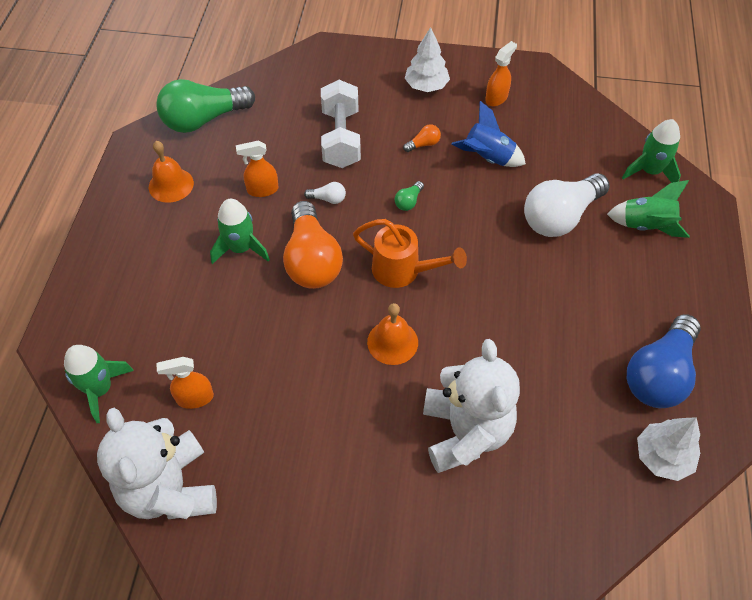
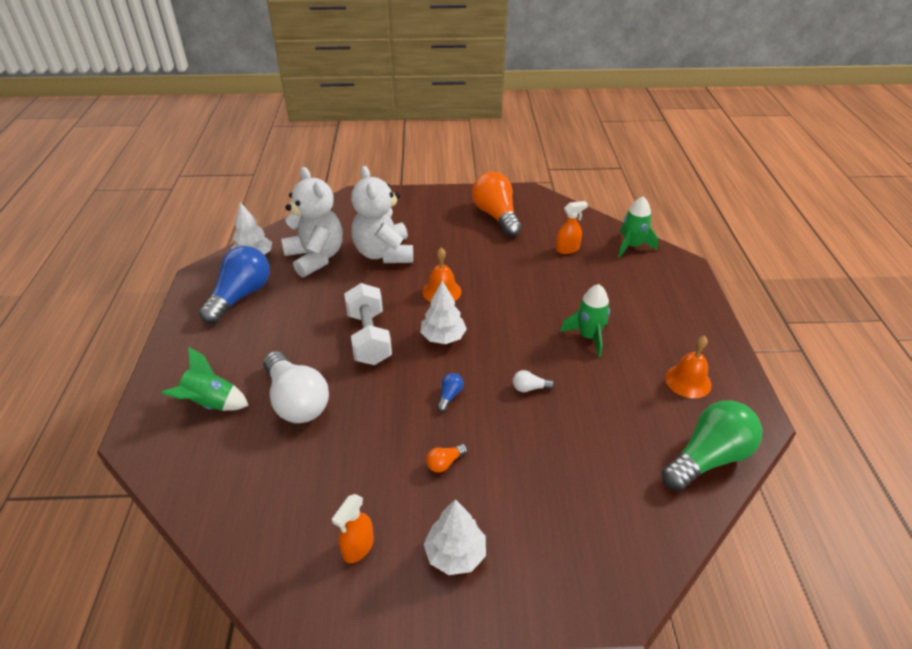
camera: 170 degrees right, 15 degrees down
(170, 489) = (557, 214): white teddy bear -> white teddy bear (316, 257)
(262, 190) = (597, 388): orange spray bottle -> none
(312, 260) = (523, 335): orange light bulb -> orange light bulb (496, 216)
(341, 138) = (541, 457): white dumbbell -> white dumbbell (369, 338)
(403, 271) = (443, 337): orange watering can -> white tree
(408, 202) = (449, 396): green light bulb -> blue light bulb
(487, 158) = (370, 456): blue rocket -> none
(560, 217) = (296, 401): white light bulb -> white light bulb turned 105 degrees clockwise
(649, 171) = (183, 466): green rocket -> none

